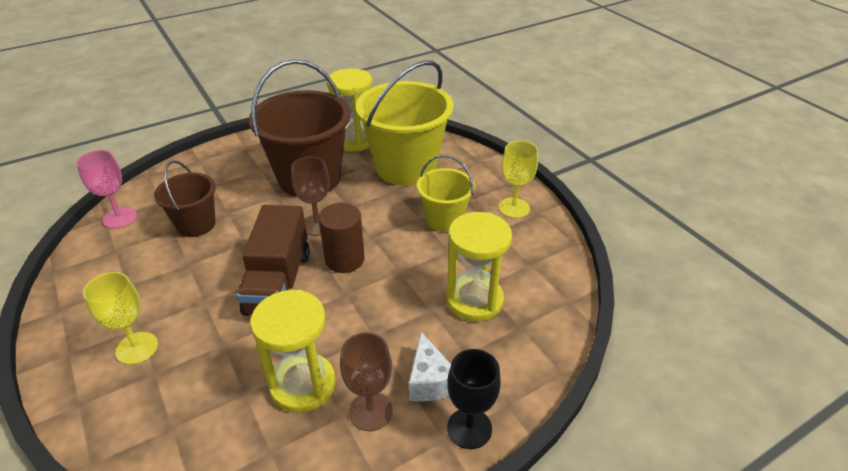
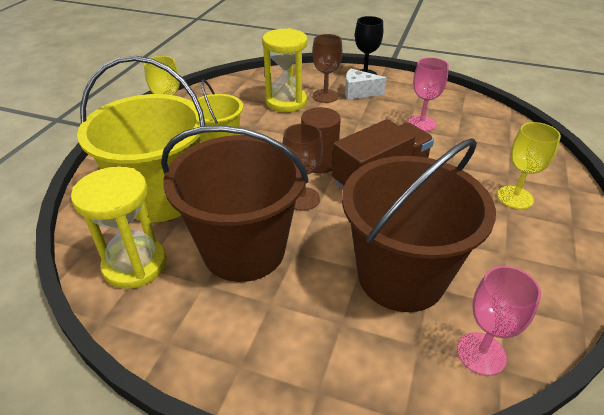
camera: 130 degrees left, 0 degrees up
(196, 224) = (401, 276): brown bucket -> brown bucket, size x1.82
(303, 385) = (421, 123): yellow hourglass -> pink goblet
(370, 411) = (399, 99): brown goblet -> brown goblet (325, 96)
(429, 381) = (358, 92): white cheese -> white cheese turned 120 degrees counterclockwise

